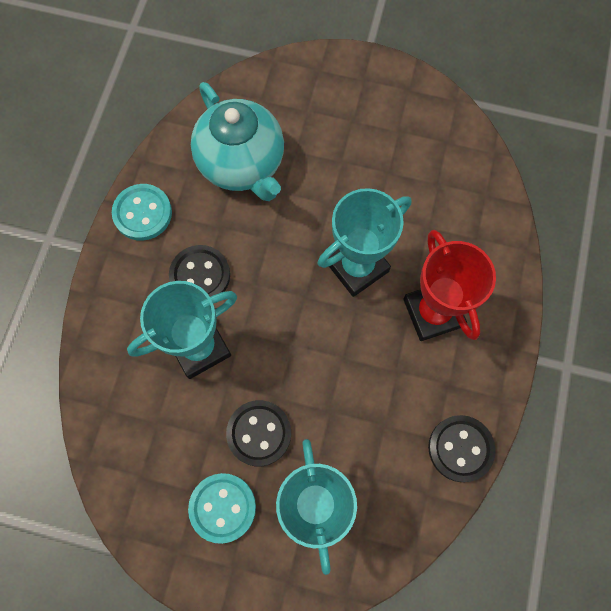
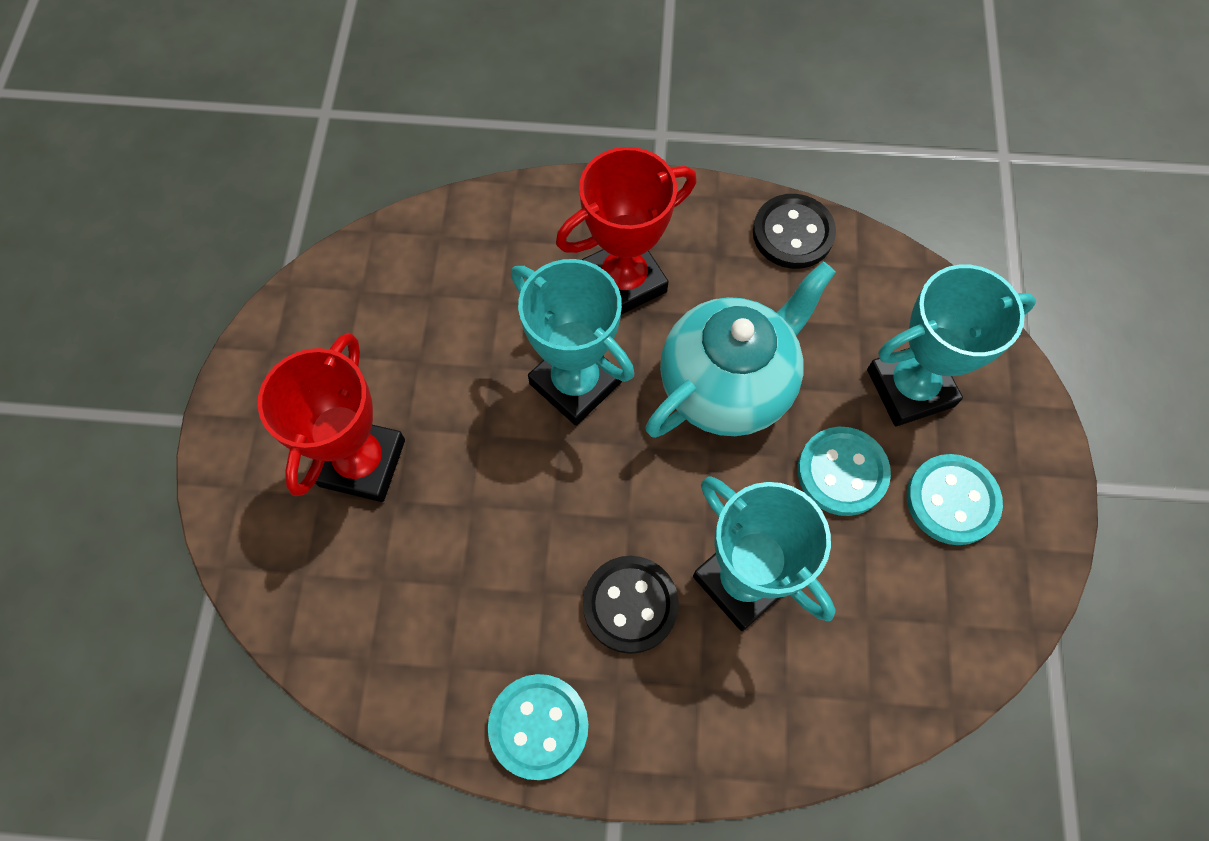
camera: 100 degrees left, 5 degrees down
(242, 164) = (428, 578): turquoise teapot -> turquoise teapot (728, 384)
(259, 433) = (842, 472): black button -> turquoise button
(323, 134) = (362, 463): none -> red trophy

